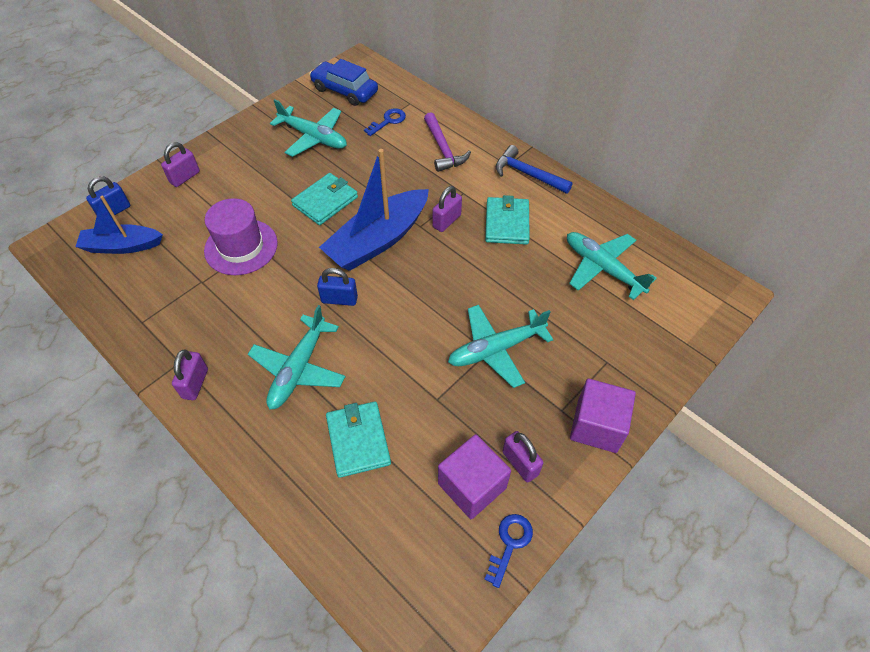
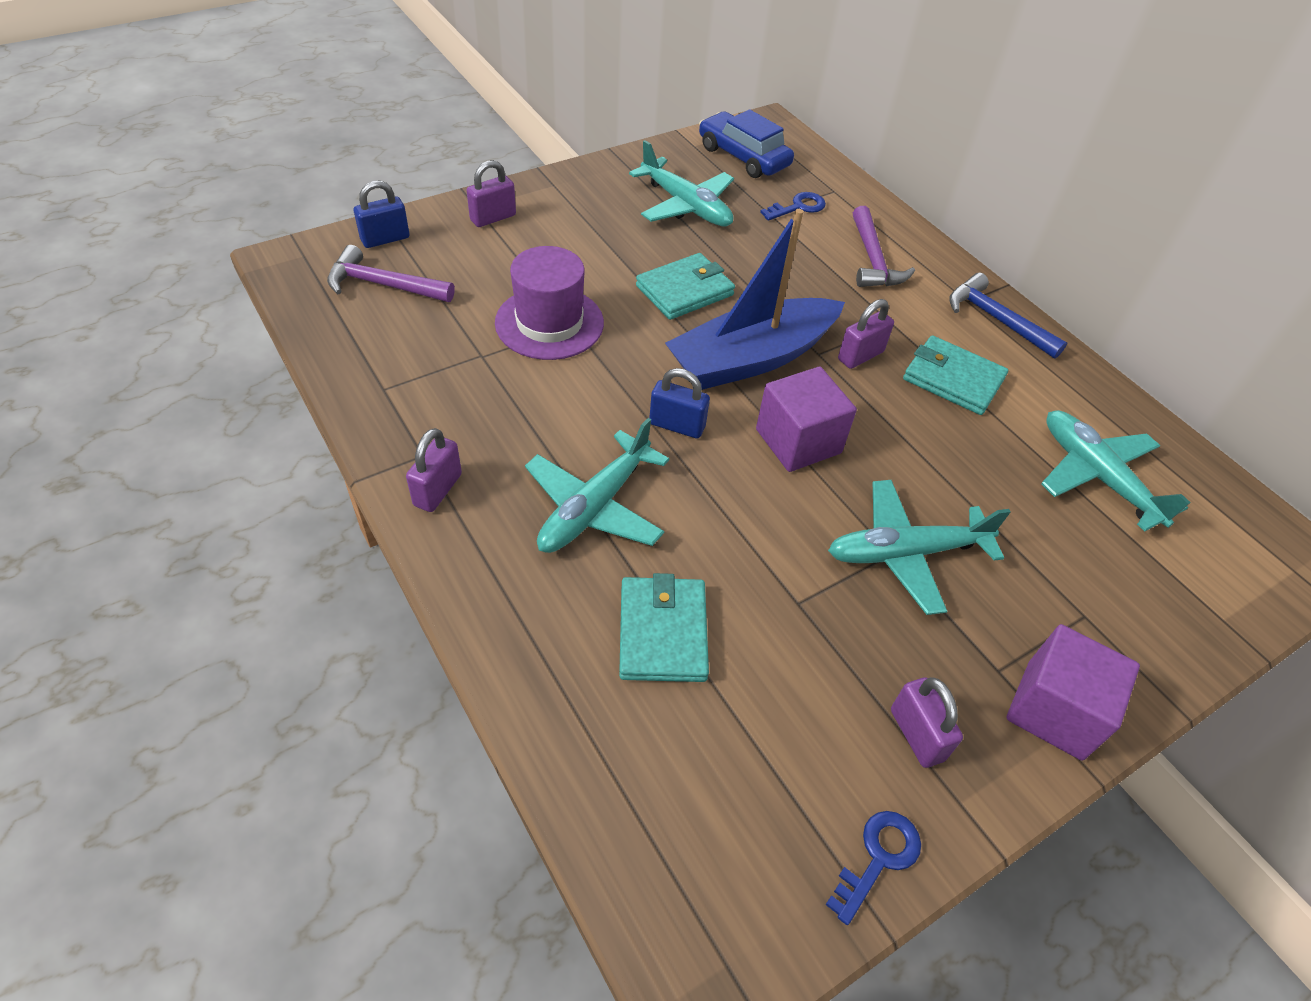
camera: 10 degrees right, 5 degrees down
(122, 246) = (384, 285): blue boat -> purple hammer
(472, 485) = (831, 748): purple cube -> purple cube (798, 441)
(507, 223) = (953, 379): turquoise wallet -> turquoise wallet turned 75 degrees counterclockwise

